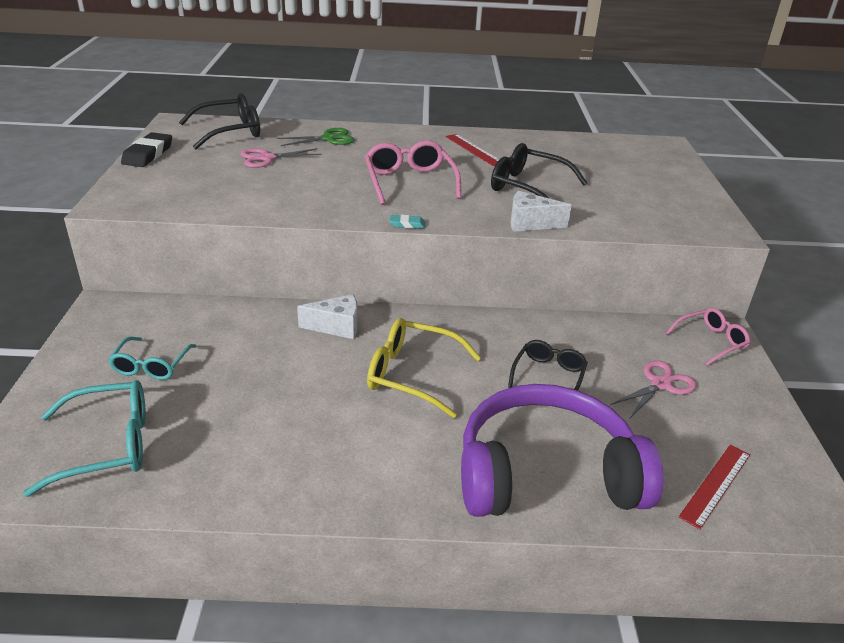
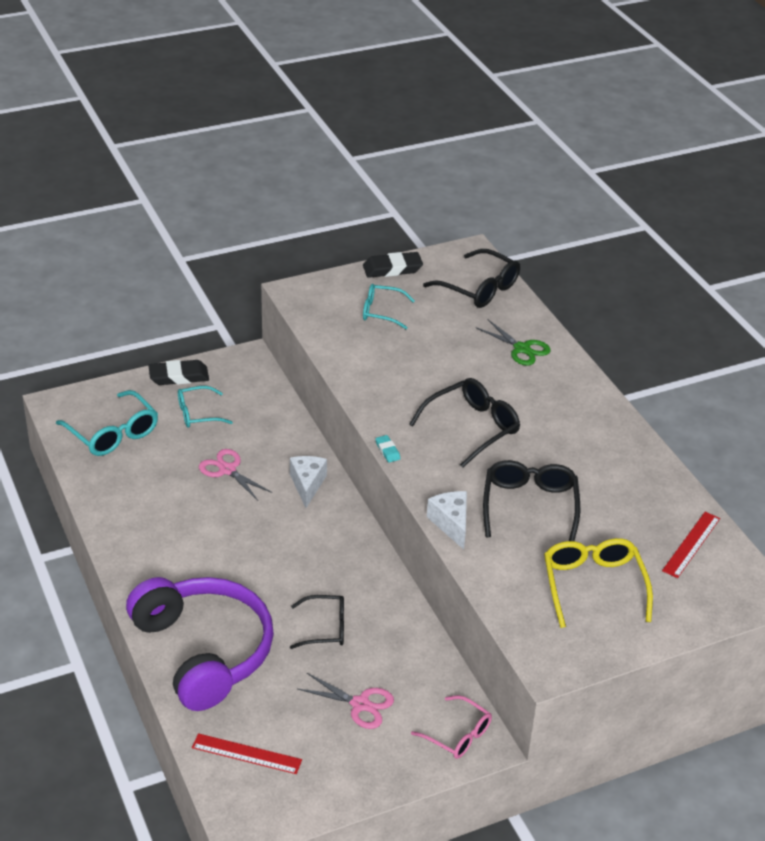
camera: 65 degrees right, 5 degrees up
(70, 361) = (179, 376): none -> black eraser
(203, 175) = (381, 312): none -> turquoise glasses
(267, 158) = (444, 331): pink scissors -> pink scissors (227, 470)
(337, 326) = (307, 485): white cheese -> white cheese turned 150 degrees counterclockwise
(409, 182) = (472, 427): pink glasses -> black glasses
(412, 374) = (273, 547): yellow glasses -> yellow glasses (593, 585)
(473, 149) = (589, 447): red ruler -> red ruler (691, 544)

